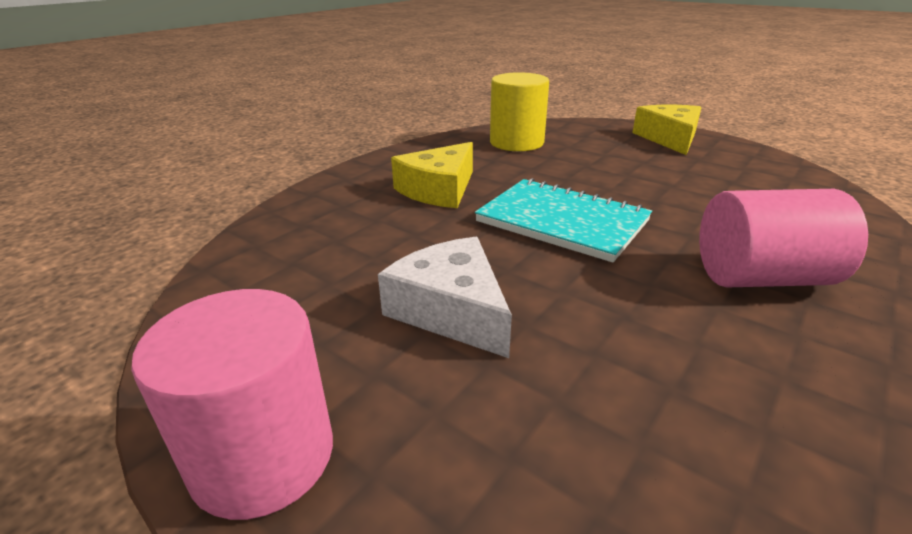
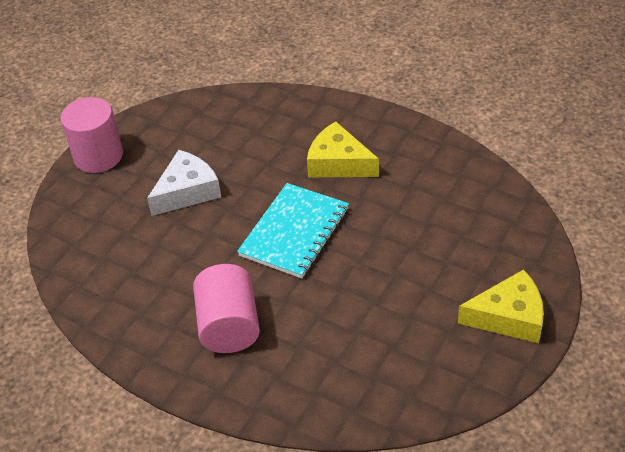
camera: 85 degrees right, 15 degrees up
(516, 142) = (460, 198): yellow cylinder -> none

